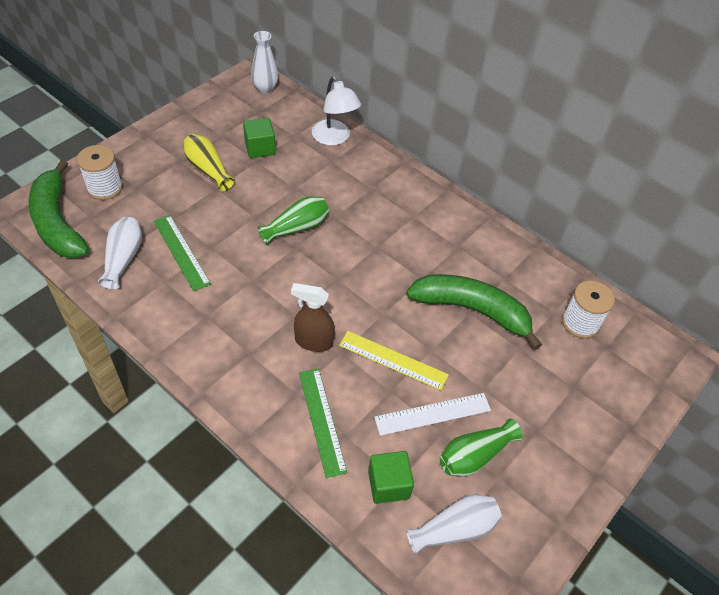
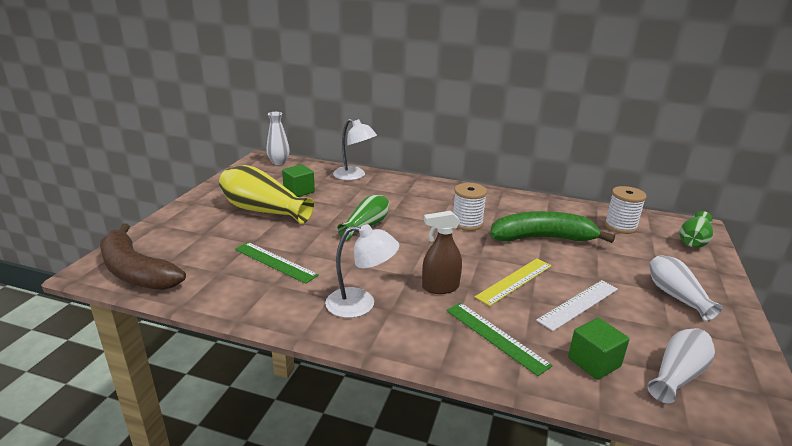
camera: 20 degrees left, 25 degrees down
(57, 222) = (136, 271): green banana -> brown banana
(105, 188) = (172, 239): white spool -> white spool (467, 223)
(123, 259) = (221, 279): white vase -> white vase (676, 296)
(208, 169) = (263, 210): yellow vase -> yellow vase, size x1.60
(227, 336) = (361, 304): none -> white lamp
(393, 360) = (514, 281): yellow ruler -> yellow ruler turned 45 degrees counterclockwise
(475, 455) = (637, 320): green vase -> green vase (694, 240)

